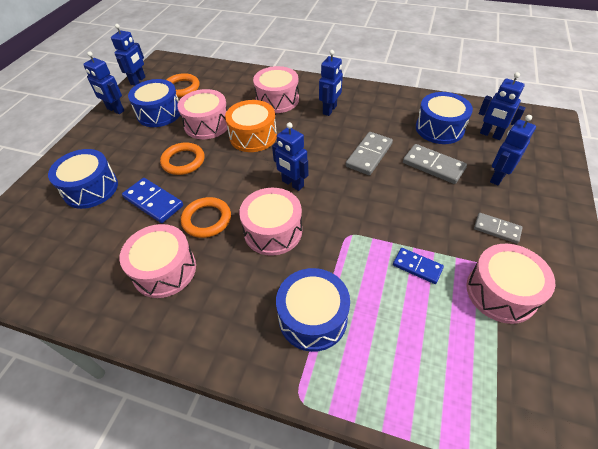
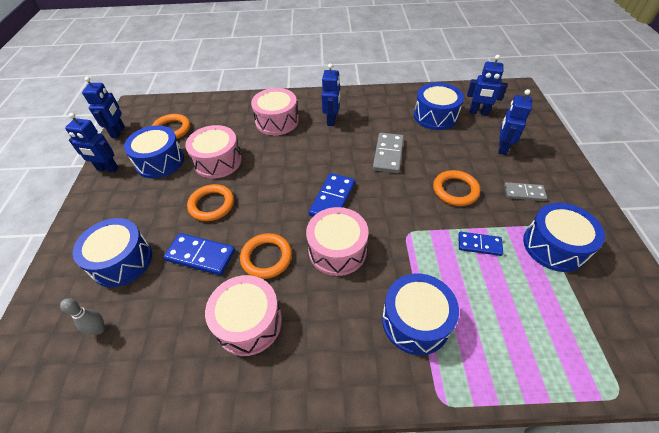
camera: 20 degrees left, 0 degrees up
(49, 238) = (99, 329): none -> grey bowling pin
(253, 136) = (271, 162): orange drum -> none
(292, 184) = (332, 199): blue robot -> blue domino
(420, 207) = (455, 190): none -> orange ring
(433, 165) = (447, 150): grey domino -> none
(501, 292) = (554, 246): pink drum -> blue drum

